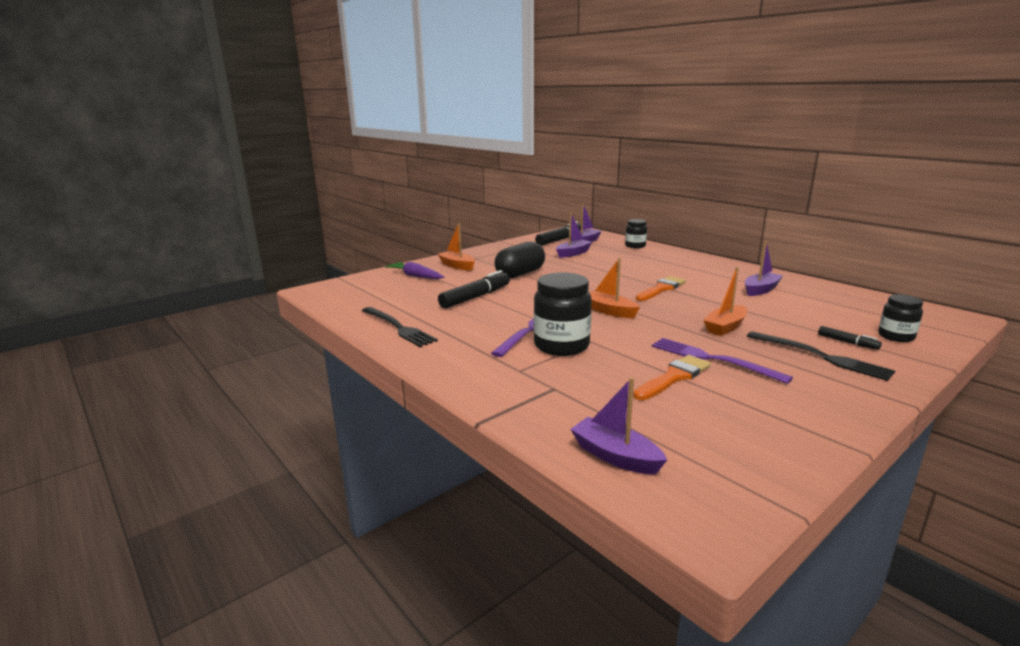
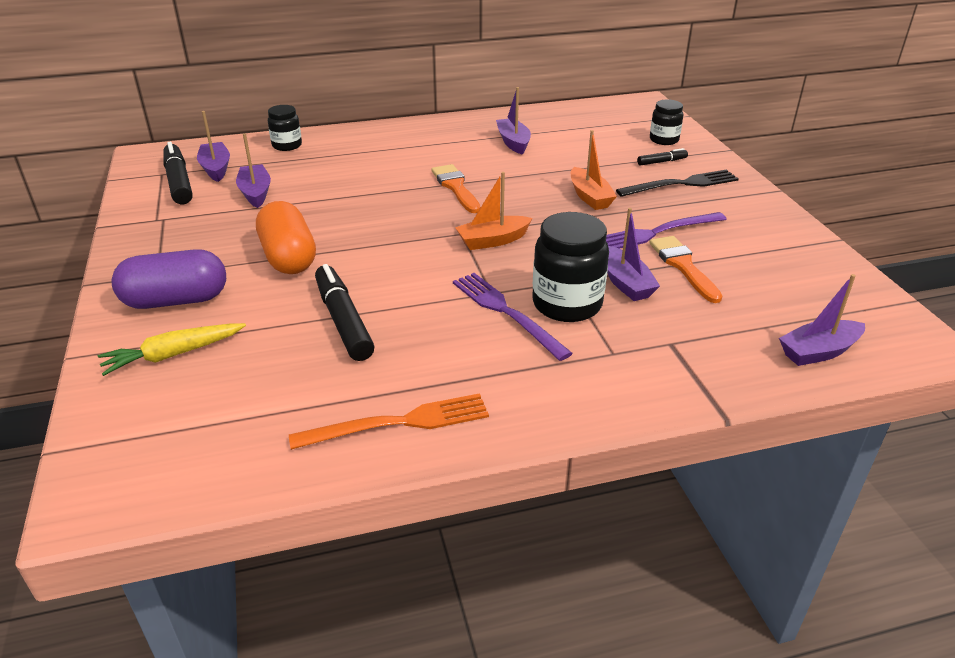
camera: 65 degrees left, 15 degrees up
(398, 327) = (398, 423): black fork -> orange fork
(415, 276) = (173, 355): purple carrot -> yellow carrot
(457, 266) = (176, 300): orange boat -> purple capsule
(520, 274) = (288, 257): black capsule -> orange capsule
(615, 360) = (625, 283): none -> purple boat

